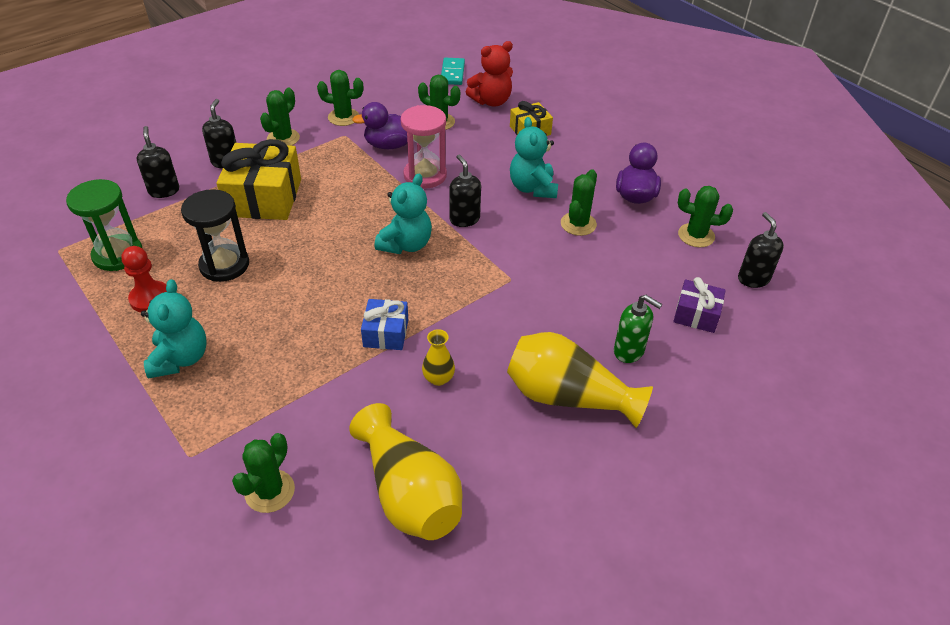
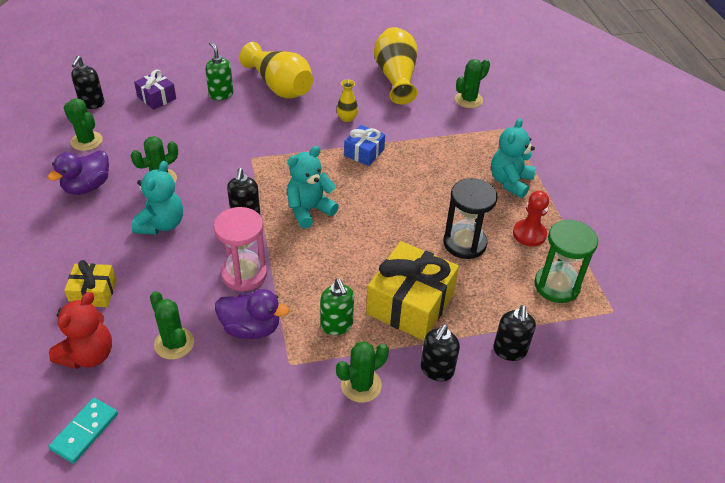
camera: 155 degrees left, 0 degrees up
(322, 166) = (337, 325): none -> green soap dispenser
(343, 117) = (275, 396): green cactus -> none
(491, 101) = (88, 355): red teddy bear -> red teddy bear turned 120 degrees clockwise

